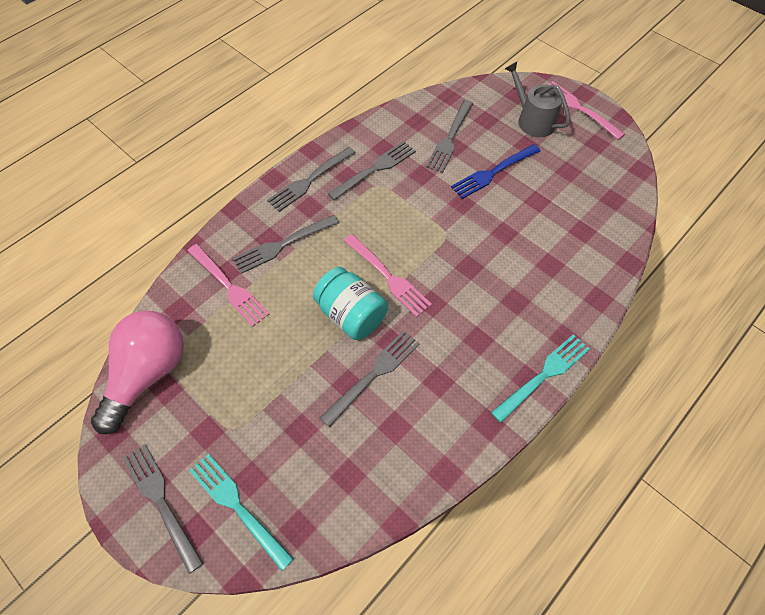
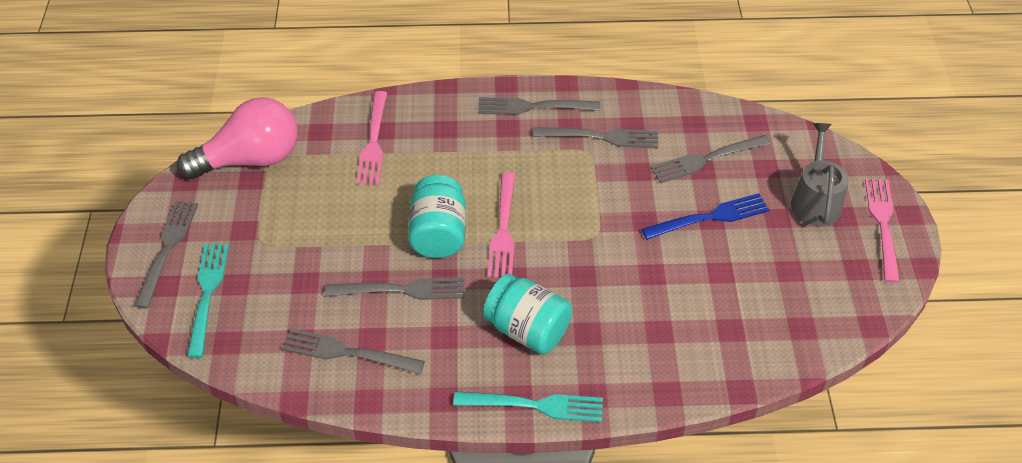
camera: 45 degrees right, 10 degrees down
(283, 245) = (450, 141): grey fork -> grey fork (347, 352)
(481, 330) = (527, 330): none -> turquoise jar
(493, 172) = (710, 217): blue fork -> blue fork turned 150 degrees clockwise

